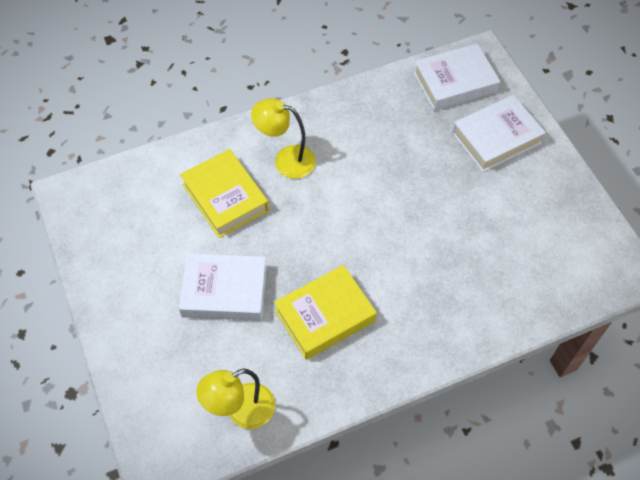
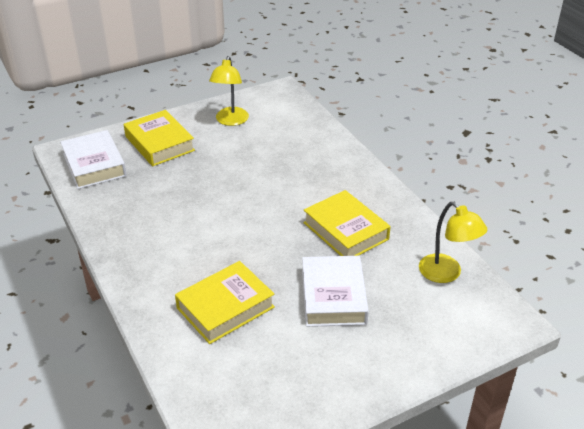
camera: 95 degrees left, 20 degrees down
(286, 160) = (178, 267): yellow lamp -> yellow lamp (230, 121)
(496, 138) = (159, 143): white book -> yellow book

